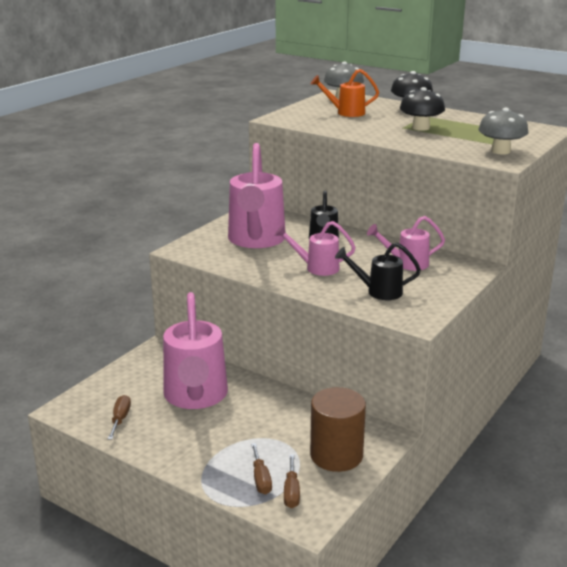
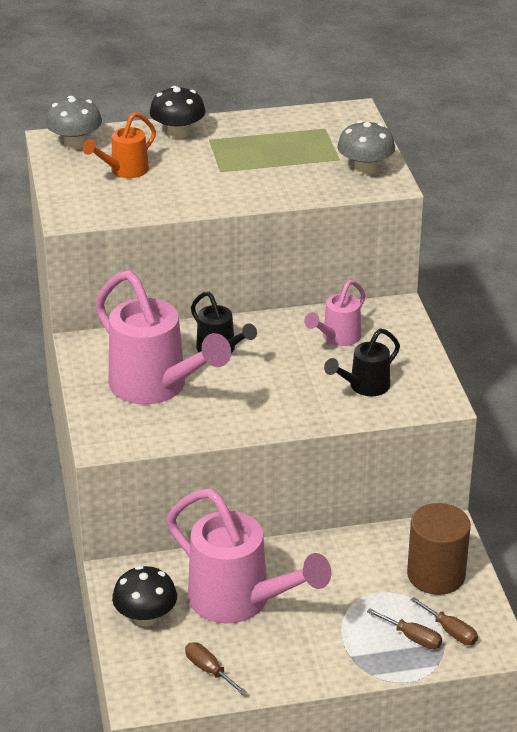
camera: 45 degrees left, 10 degrees up
(316, 268) = (269, 389): pink watering can -> none
(420, 128) = (239, 163): black mushroom -> black mushroom (145, 617)

